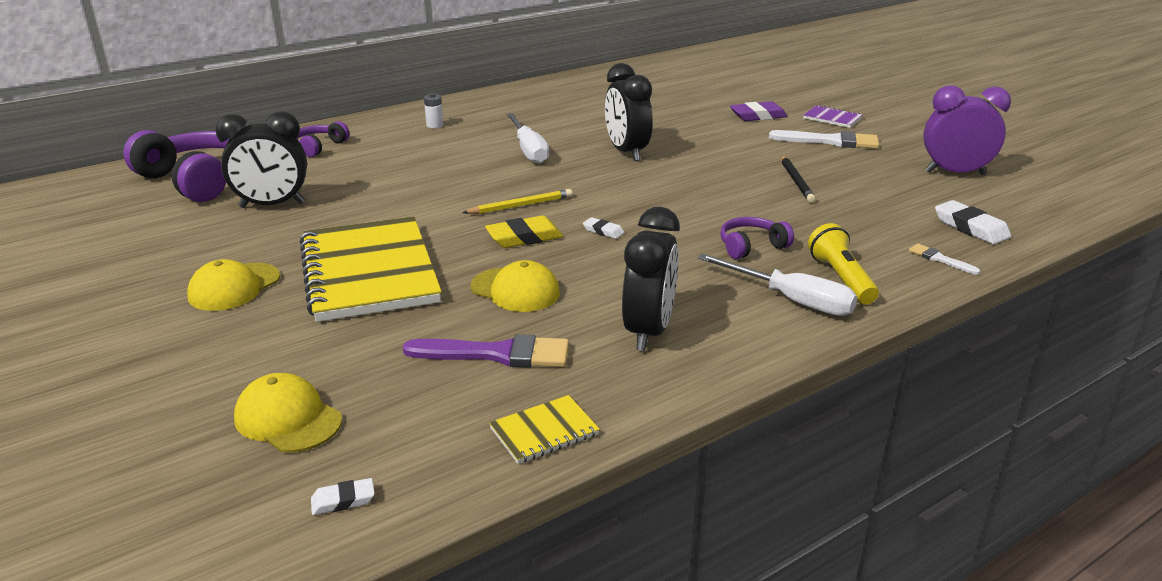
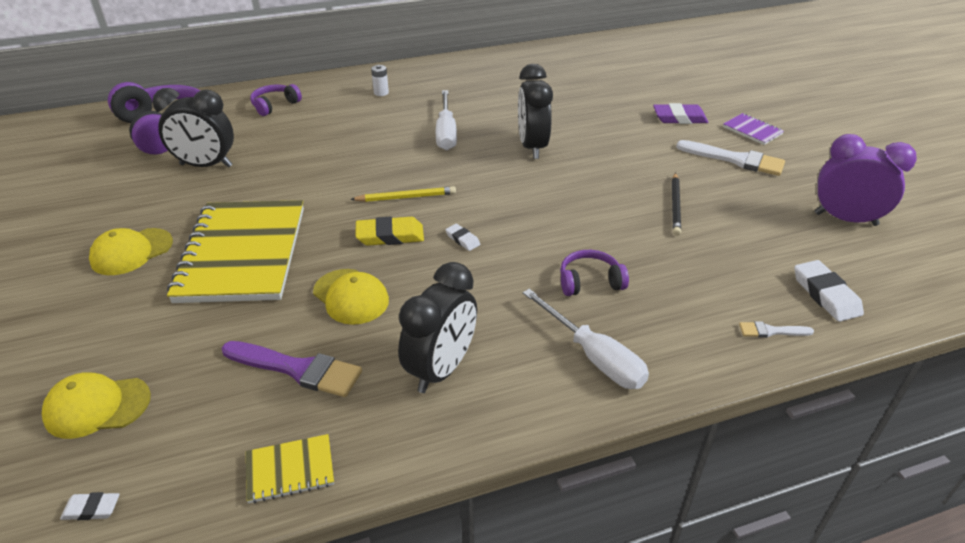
camera: 15 degrees right, 10 degrees up
(288, 419) = (97, 407): yellow cap -> yellow cap turned 60 degrees counterclockwise
(841, 278) = (657, 338): yellow flashlight -> none
(940, 259) = (771, 331): white brush -> white brush turned 60 degrees counterclockwise

